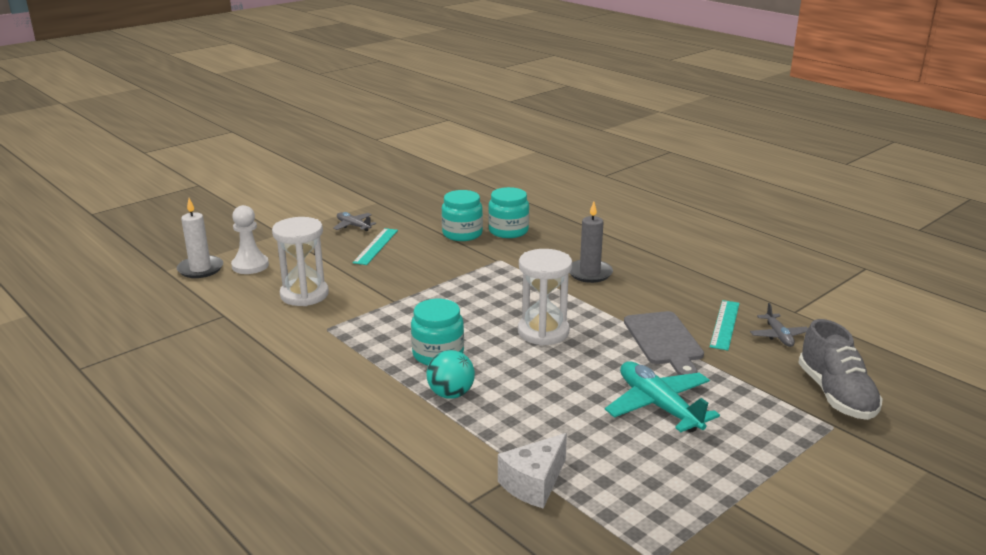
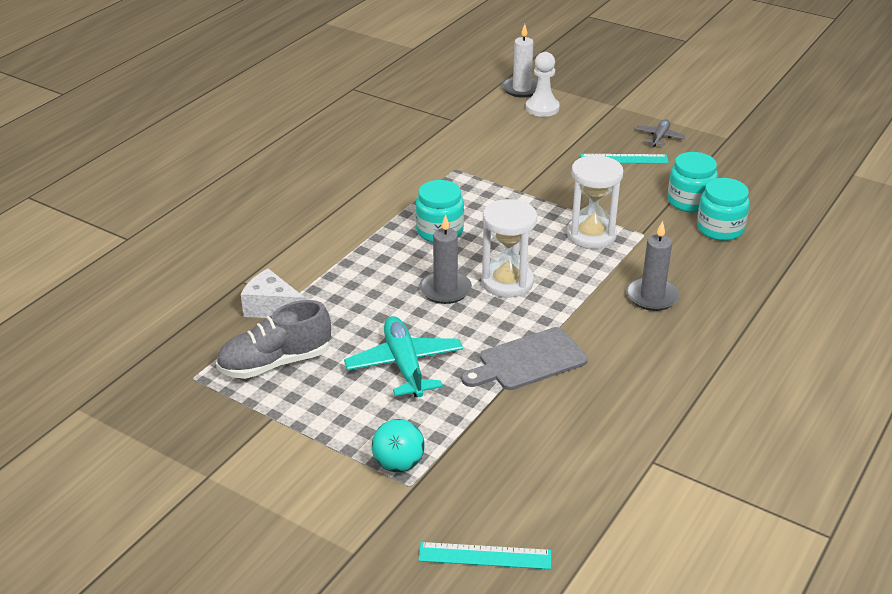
camera: 75 degrees right, 10 degrees up
(304, 295) = (506, 145): white hourglass -> white hourglass (591, 235)
(451, 394) = (380, 248): turquoise ball -> turquoise ball (398, 464)
(542, 366) = (445, 290): none -> grey candle
(658, 406) = (404, 365): turquoise plane -> turquoise plane turned 60 degrees counterclockwise
(725, 324) = (587, 403): turquoise ruler -> turquoise ruler (485, 556)
(778, 335) = (583, 446): grey plane -> none
(836, 394) = (473, 490): grey shoe -> grey shoe (275, 363)

